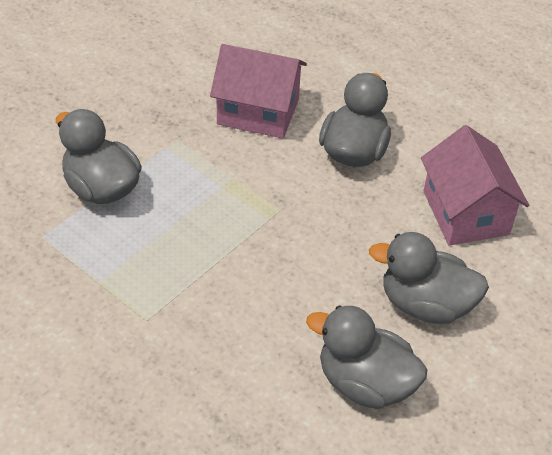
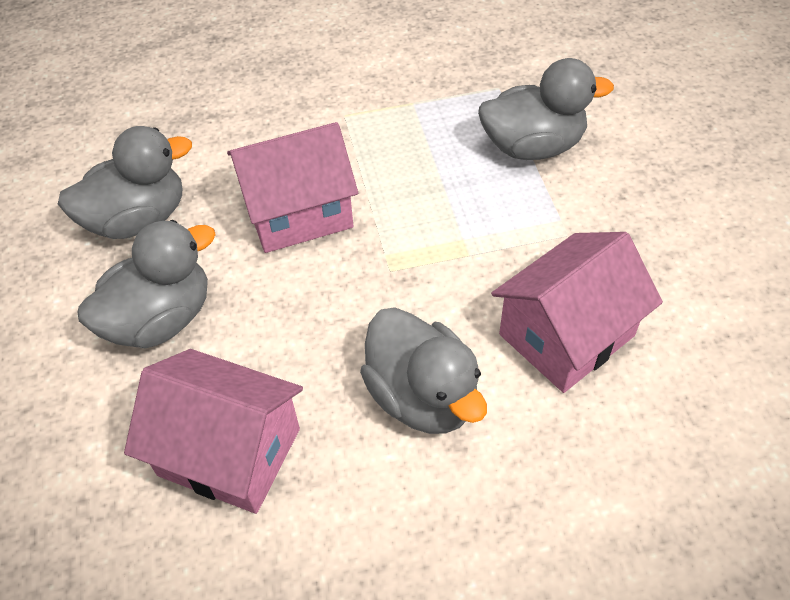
camera: 130 degrees right, 5 degrees up
(273, 286) = (298, 212): none -> pink house

